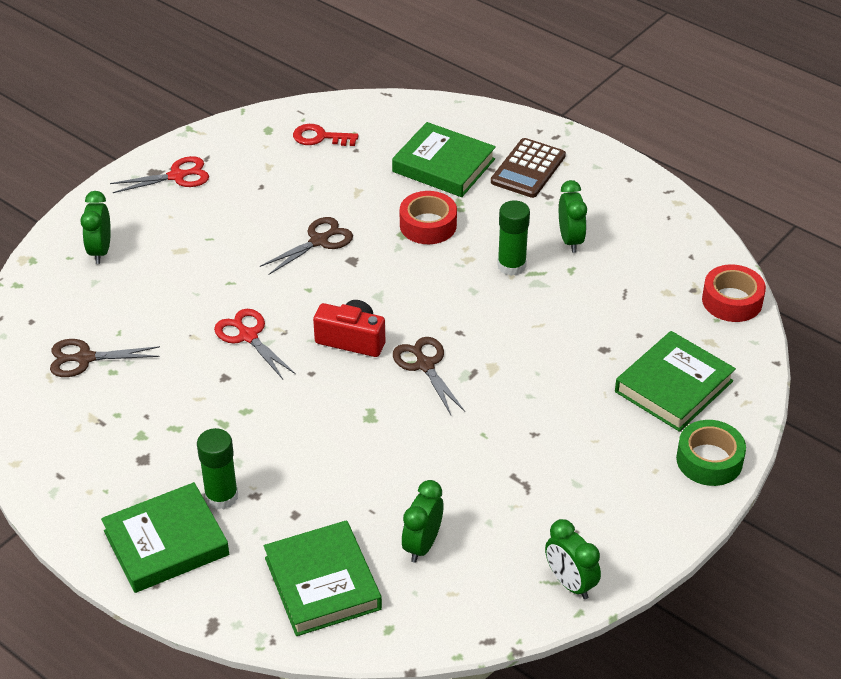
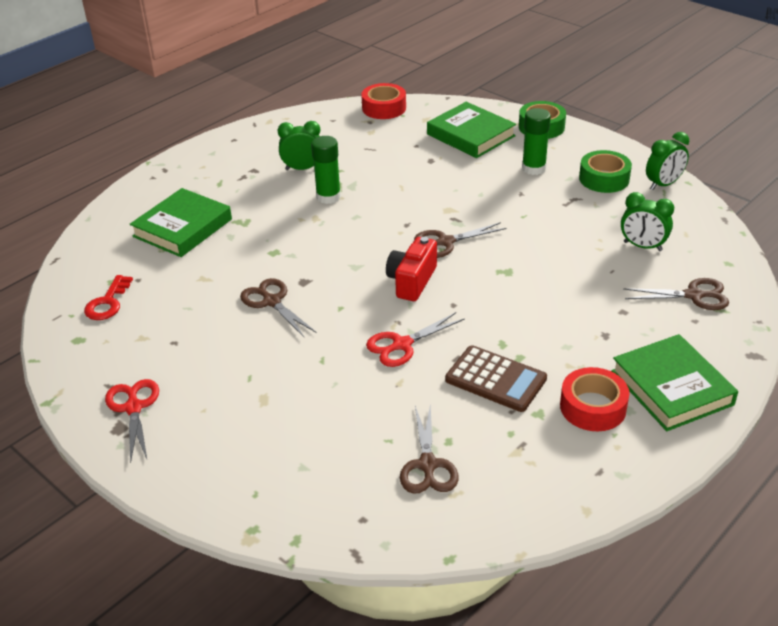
camera: 85 degrees left, 5 degrees down
(100, 251) = (250, 465): green clock -> none
(221, 496) = (610, 355): green glue stick -> green glue stick (533, 168)
(322, 583) = (693, 295): green book -> brown scissors
(428, 225) = (265, 238): red tape -> red tape (593, 407)
(528, 169) = (204, 184): brown calculator -> brown calculator (495, 379)
(578, 519) = (604, 179): none -> green tape

